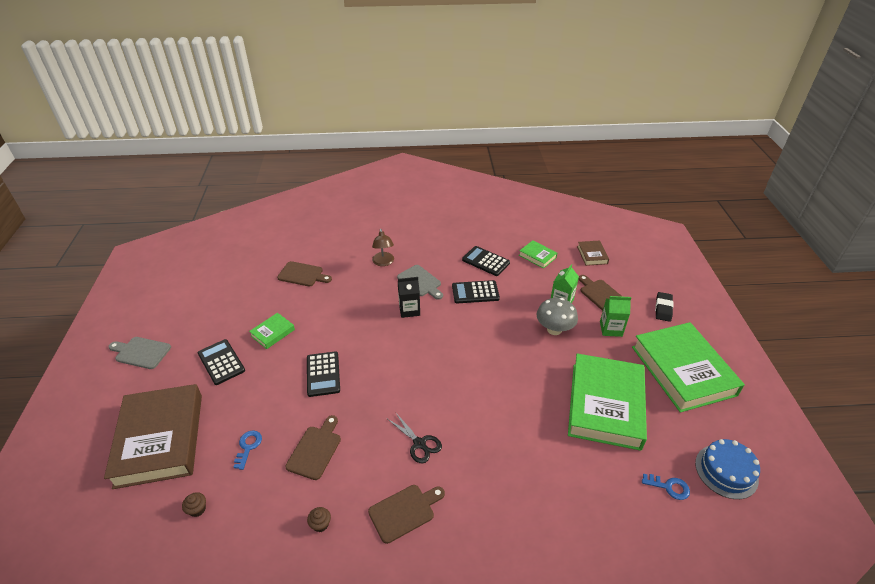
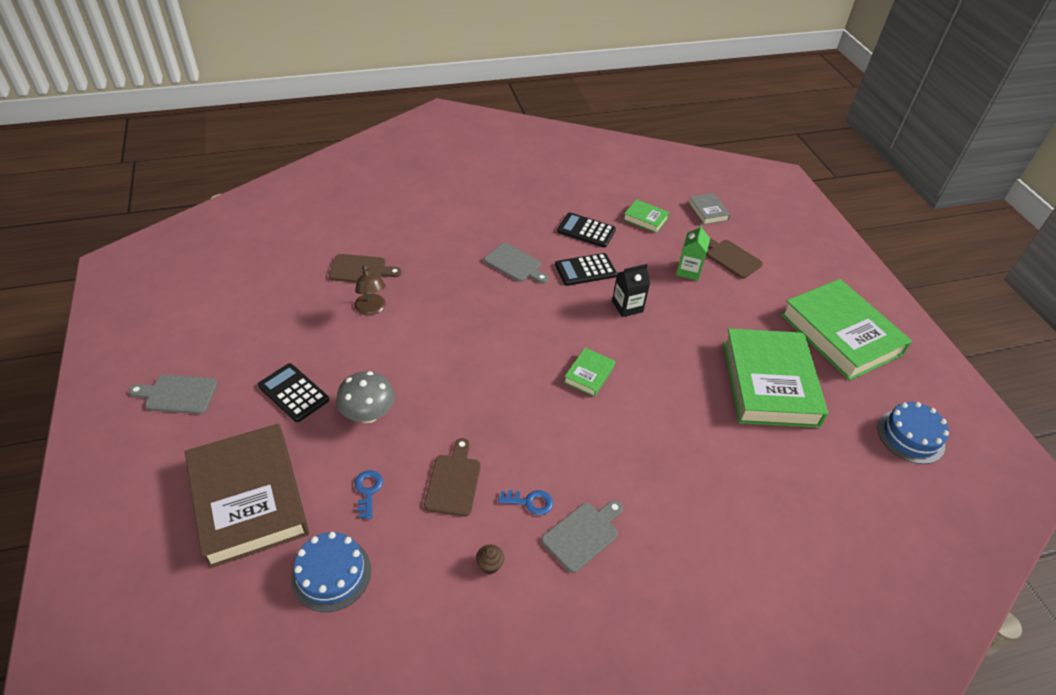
camera: 15 degrees left, 5 degrees up
(197, 509) = (331, 574): brown cupcake -> blue cake
(273, 333) = (348, 348): green book -> green book (589, 374)
(323, 374) = (431, 391): black calculator -> none
(383, 262) = (460, 244): brown lamp -> brown lamp (371, 309)
(404, 512) = (583, 534): brown cutting board -> grey cutting board
(409, 310) = (512, 300): black carton -> black carton (627, 306)
(419, 443) = (575, 456): black scissors -> none
(554, 329) = (689, 304): grey mushroom -> grey mushroom (368, 414)
(592, 255) = (708, 211): brown book -> grey book
(611, 329) = (752, 296): green carton -> none
(663, 308) = (802, 267): black eraser -> none
(669, 487) = (858, 461): blue key -> blue key (530, 502)

